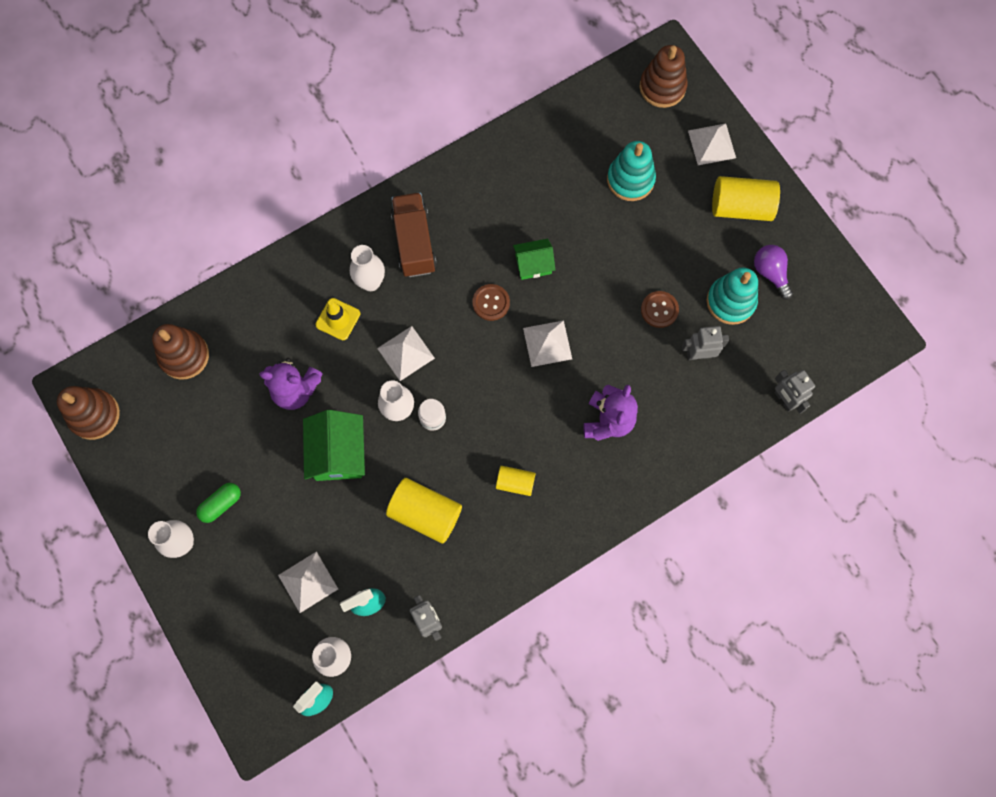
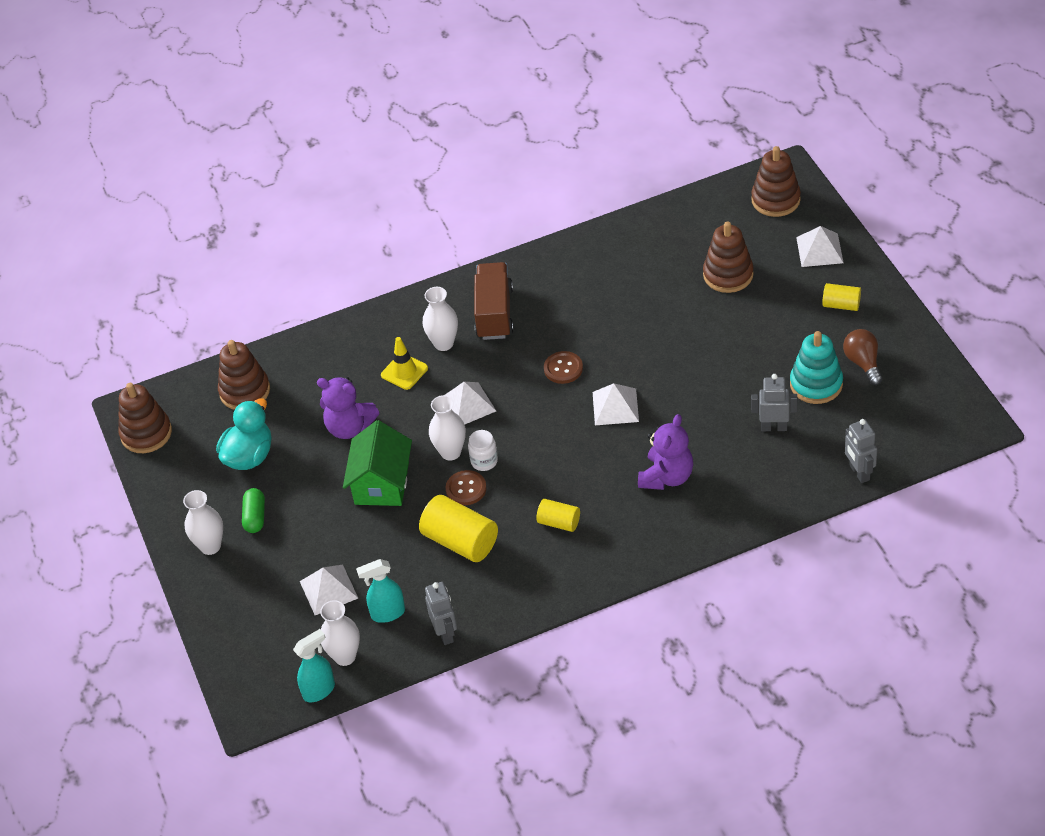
camera: 15 degrees right, 25 degrees down
(202, 433) = (249, 456): none -> turquoise duck
(221, 504) = (255, 517): green capsule -> green capsule turned 60 degrees counterclockwise
(533, 264) = (613, 339): green house -> none
(630, 180) = (728, 275): turquoise stacking toy -> brown stacking toy
(659, 310) = (738, 386): brown button -> brown button (466, 489)
(741, 207) = (841, 305): yellow cylinder -> yellow cylinder, size x0.57
(770, 273) = (863, 363): purple light bulb -> brown light bulb

